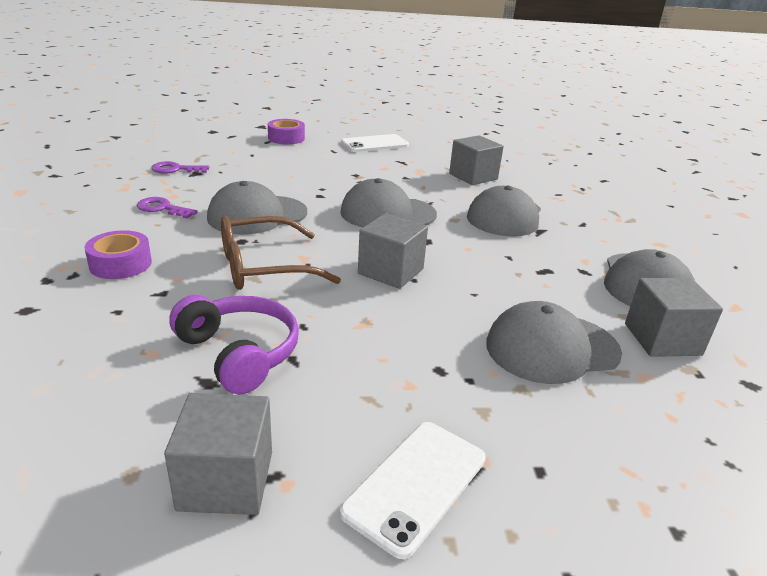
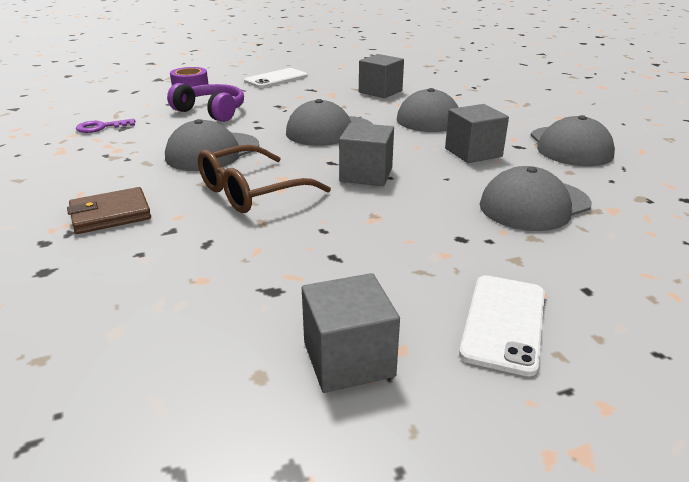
camera: 15 degrees left, 0 degrees up
(120, 264) = (111, 215): purple tape -> brown wallet
(162, 208) = (114, 162): purple key -> none
(239, 353) = (283, 262): purple headphones -> purple headphones (211, 112)
(662, 339) = (608, 182): grey cube -> grey cube (473, 152)

